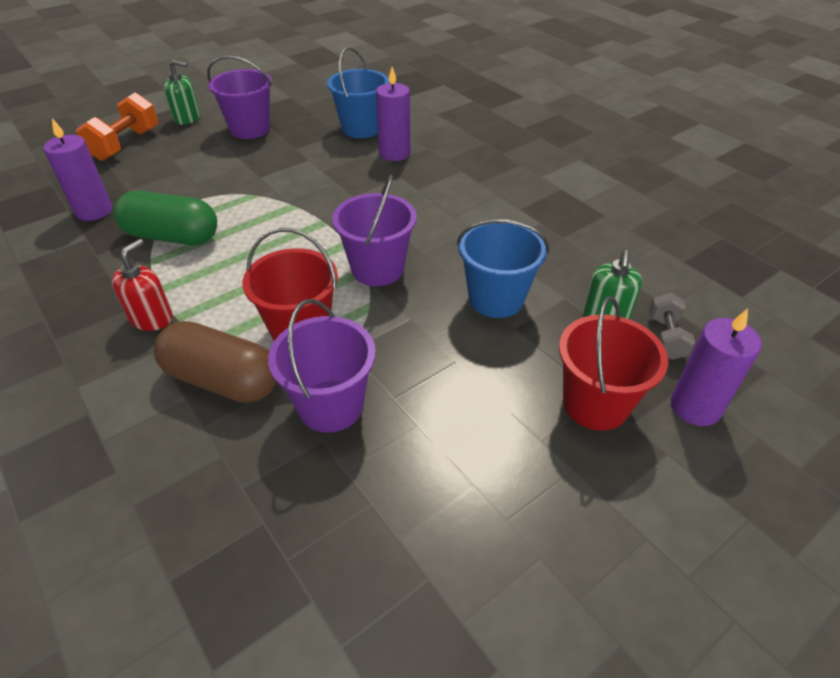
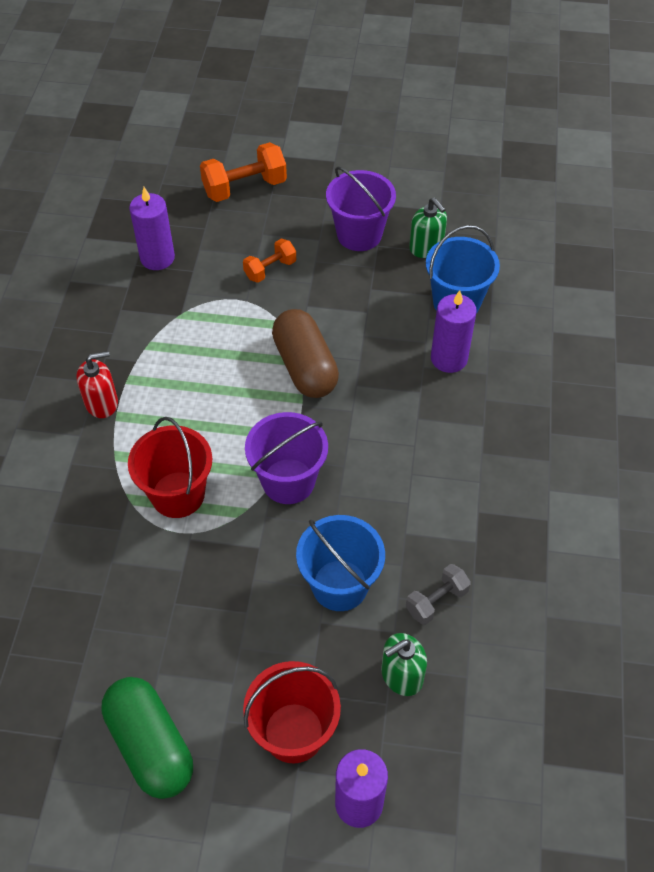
camera: 45 degrees right, 10 degrees up
(172, 236) = (183, 329): green capsule -> green capsule (150, 745)
(187, 118) = (322, 183): green soap dispenser -> green soap dispenser (426, 247)
(204, 173) = (270, 269): none -> orange dumbbell
(222, 380) = (94, 495): brown capsule -> brown capsule (305, 367)
(331, 406) = (133, 574): purple bucket -> none
(665, 337) = (420, 735): grey dumbbell -> grey dumbbell (436, 601)

